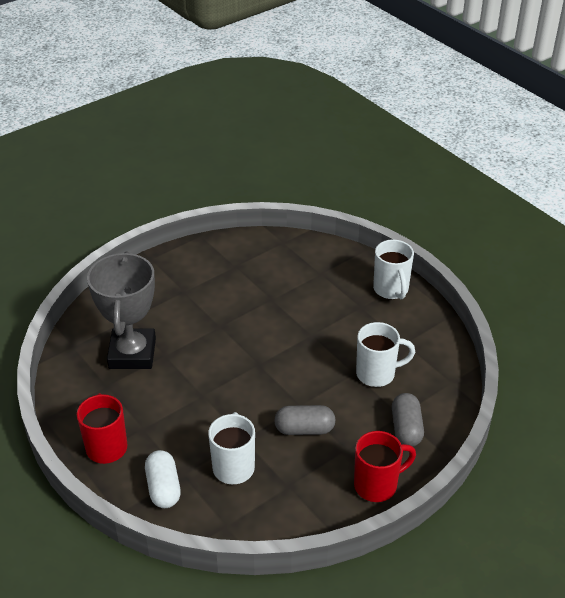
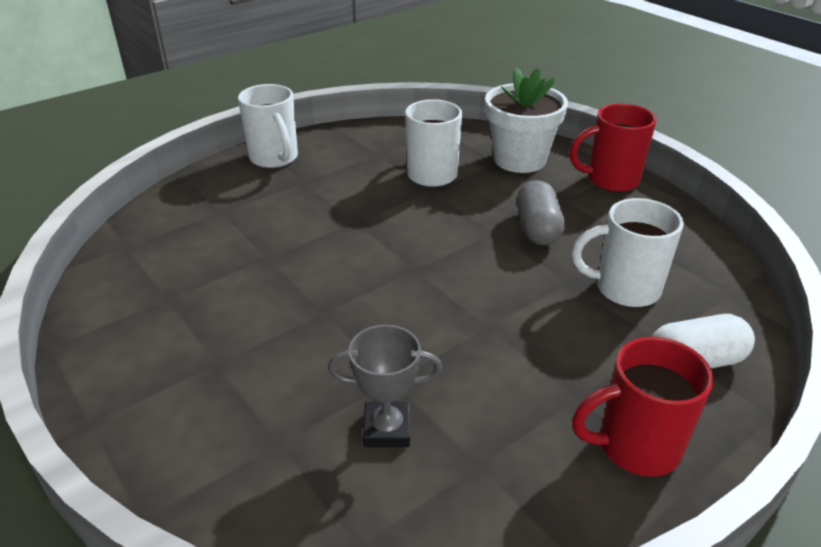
camera: 90 degrees left, 5 degrees down
(132, 353) = (387, 429): grey trophy -> grey trophy, size x0.51
(377, 485) = (611, 180): red mug -> red mug turned 75 degrees counterclockwise
(391, 290) = (274, 159): white mug -> white mug turned 75 degrees clockwise
(406, 428) = (519, 159): grey capsule -> white flower pot

